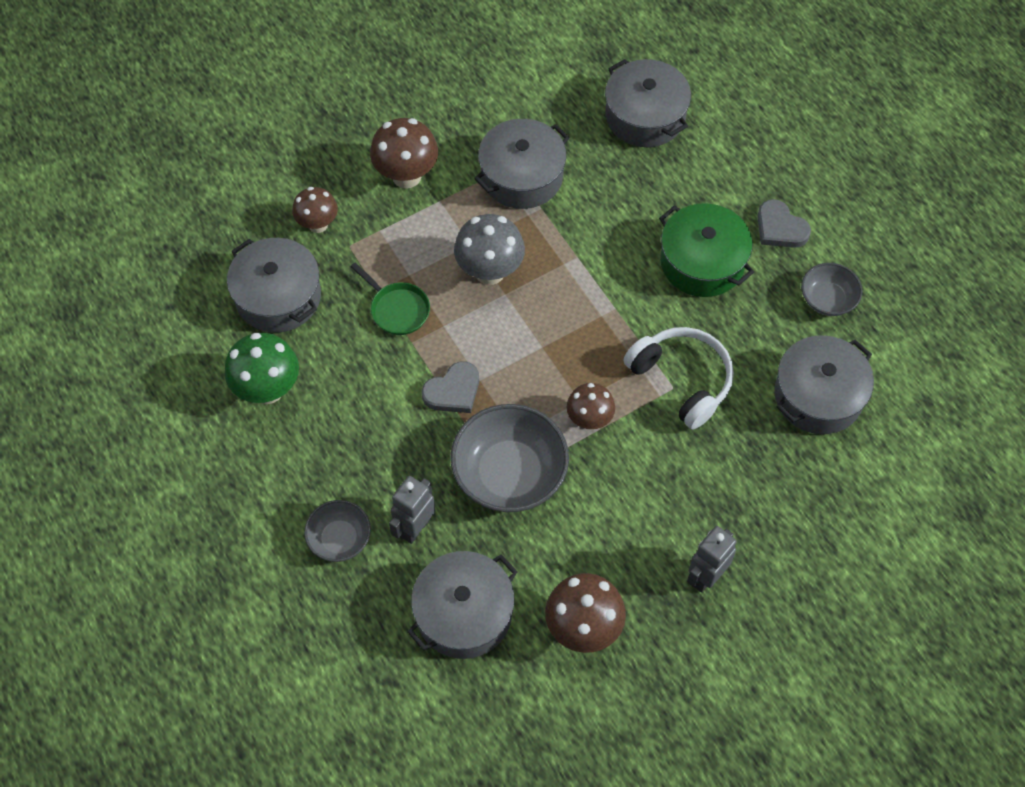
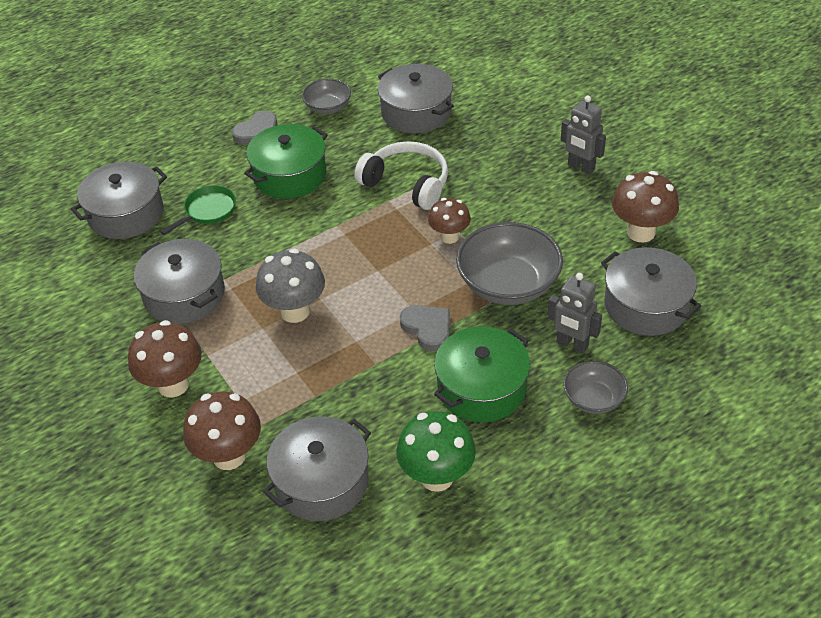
camera: 90 degrees left, 15 degrees down
(318, 224) = (229, 456): brown mushroom -> brown mushroom, size x1.52
(368, 436) = (481, 388): none -> green pot
(397, 309) = (337, 378): green pan -> green pan (208, 211)
(682, 380) = (407, 184): white headphones -> white headphones turned 75 degrees clockwise

